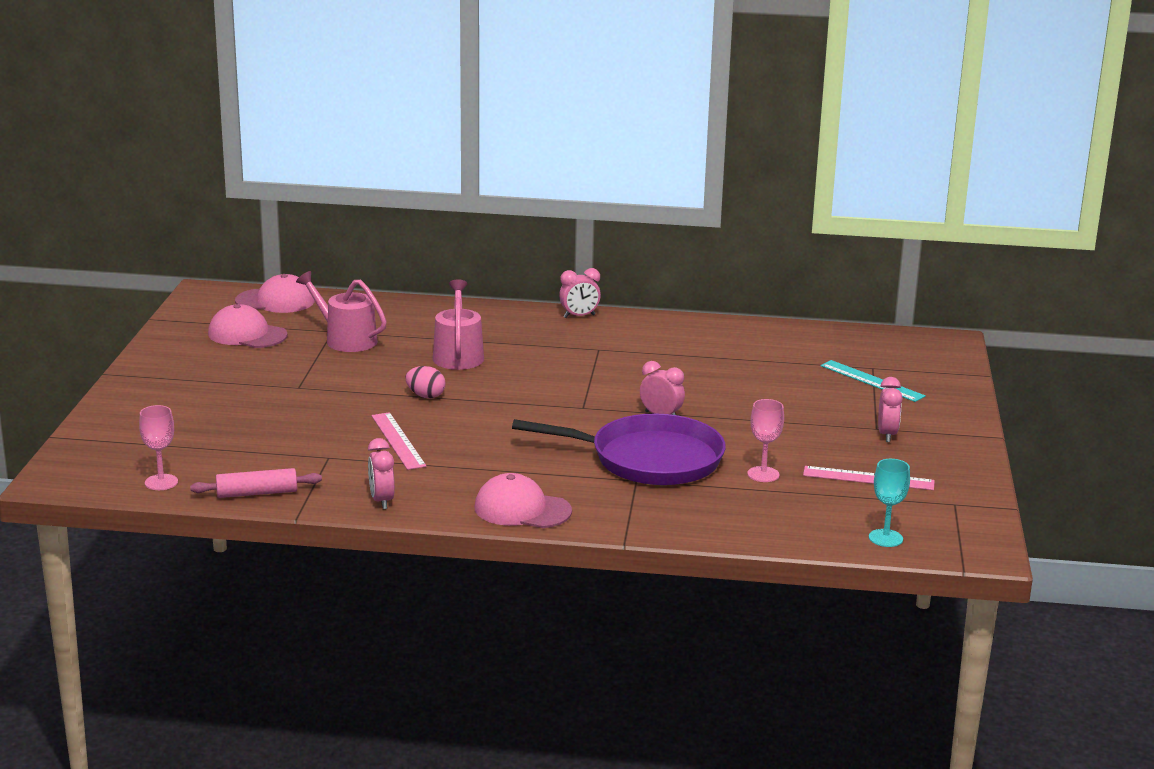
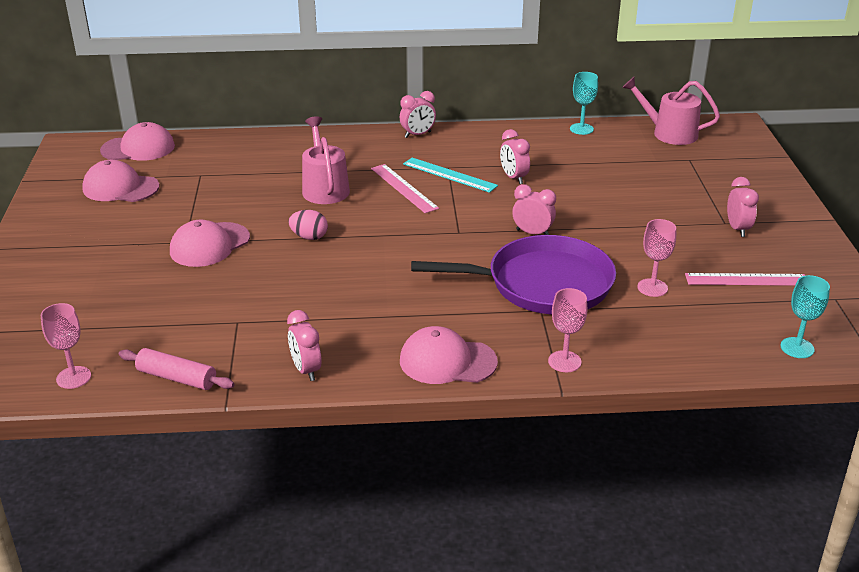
camera: 10 degrees left, 10 degrees up
(257, 493) = (176, 378): pink rolling pin -> pink rolling pin turned 45 degrees clockwise
(322, 392) = (209, 245): none -> pink cap
(346, 339) = (216, 183): pink watering can -> pink watering can (669, 133)
(398, 440) = (299, 293): pink ruler -> pink ruler (404, 188)
(639, 522) = (564, 361): none -> pink goblet
(666, 365) = (513, 178): none -> pink clock
(766, 328) = (581, 129): none -> turquoise goblet
(872, 381) = (696, 173): turquoise ruler -> turquoise ruler (449, 175)

